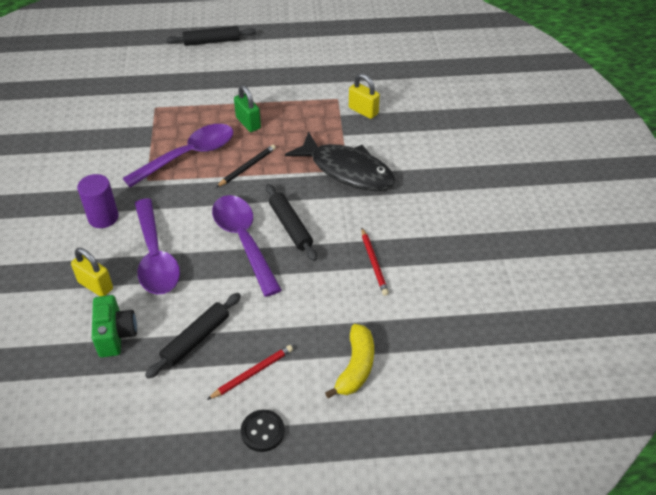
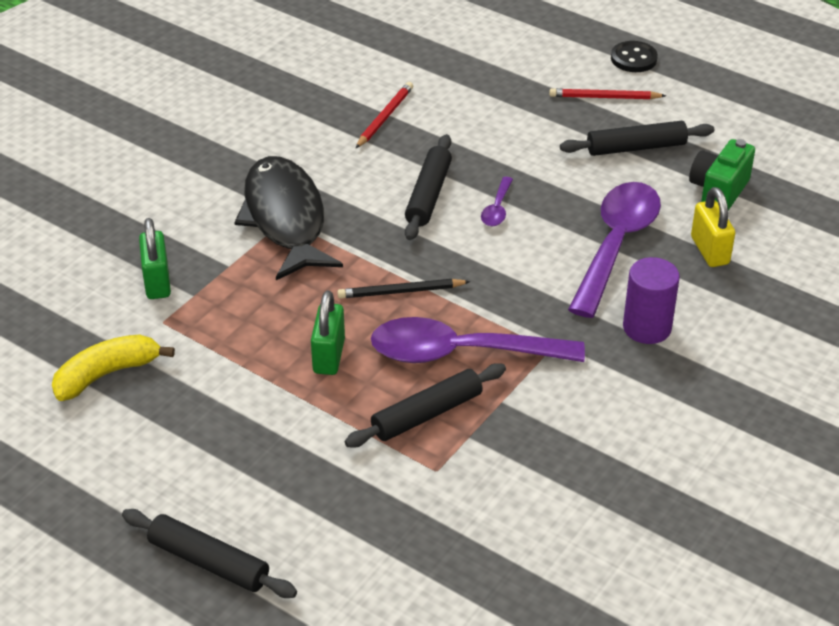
camera: 140 degrees left, 5 degrees down
(179, 124) = (427, 414): none -> black rolling pin
(244, 240) = (497, 209): purple spoon -> purple spoon, size x0.43
(356, 367) = (505, 57): yellow banana -> yellow banana (106, 374)
(363, 111) = (157, 282): yellow padlock -> green padlock

